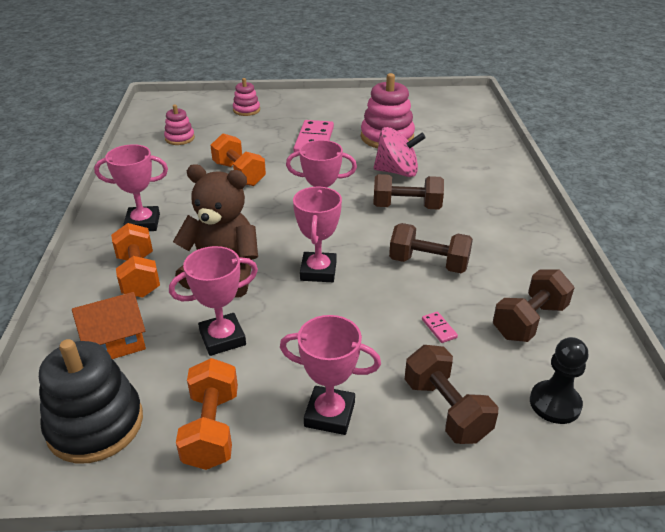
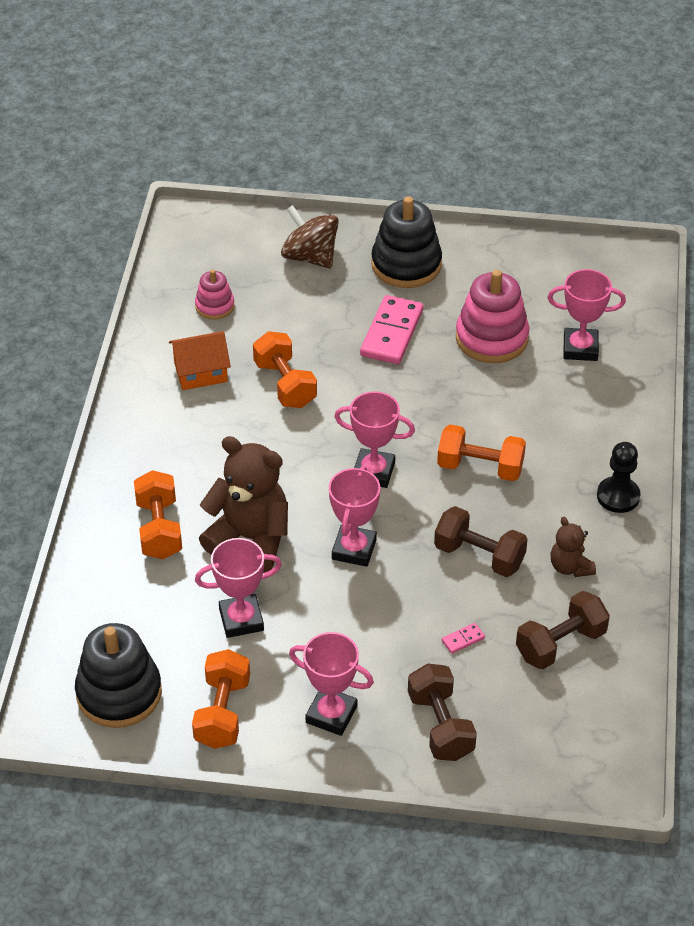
camera: 10 degrees right, 10 degrees up
(115, 342) = (135, 609): orange house -> orange house (200, 372)
(143, 223) = (164, 452): pink trophy -> pink trophy (580, 348)
(246, 110) = (310, 257): pink stacking toy -> brown spinning top
(315, 108) = (406, 264): none -> black stacking toy
(397, 172) = (486, 405): pink spinning top -> none
(406, 207) = (480, 467): brown dumbbell -> orange dumbbell
(439, 328) = (463, 639): pink domino -> pink domino turned 75 degrees clockwise
(508, 263) = (570, 567): none -> brown teddy bear
(555, 403) = (546, 735): black pawn -> black pawn (618, 496)

